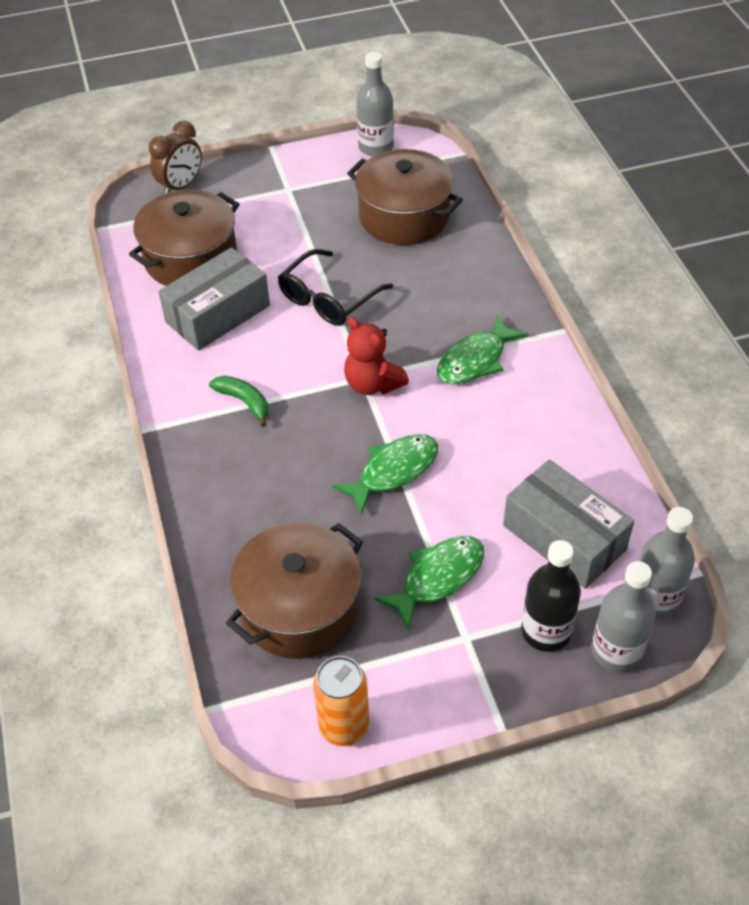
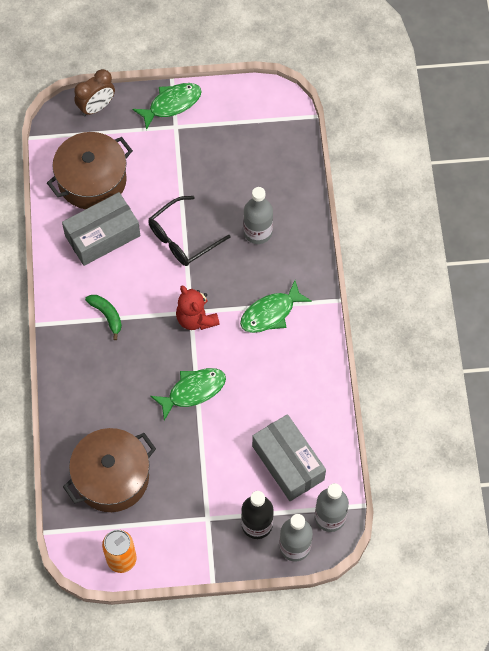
camera: 10 degrees right, 15 degrees up
(376, 147) = (251, 96): grey bottle -> grey bottle (258, 232)
(404, 216) = (255, 171): brown pot -> none
(438, 578) = (201, 474): green fish -> green fish (171, 104)

